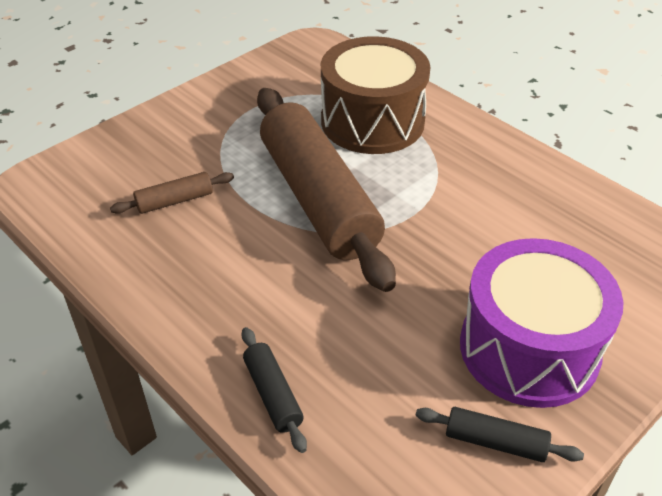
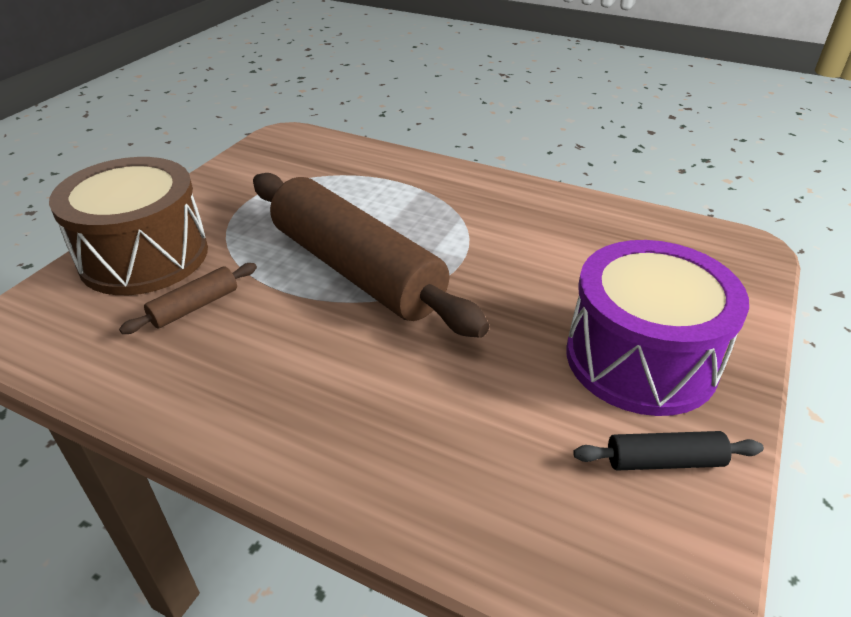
camera: 20 degrees left, 5 degrees down
(273, 394) = (402, 484): black rolling pin -> none
(372, 121) = (377, 190): brown drum -> brown drum (144, 256)

